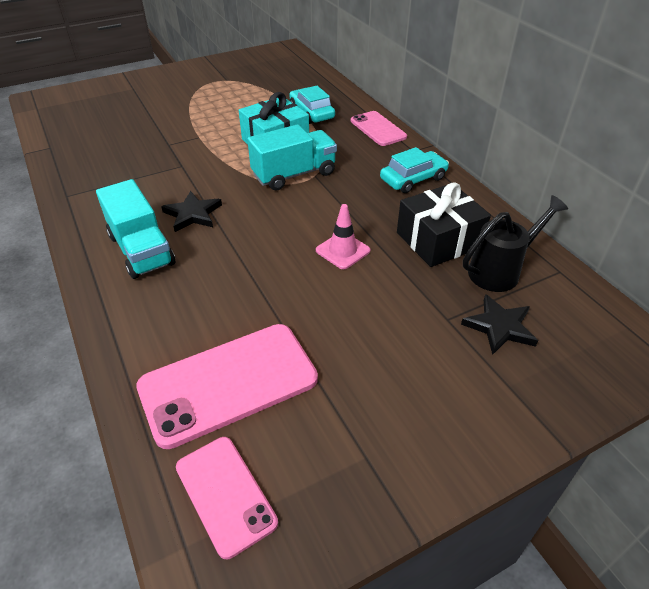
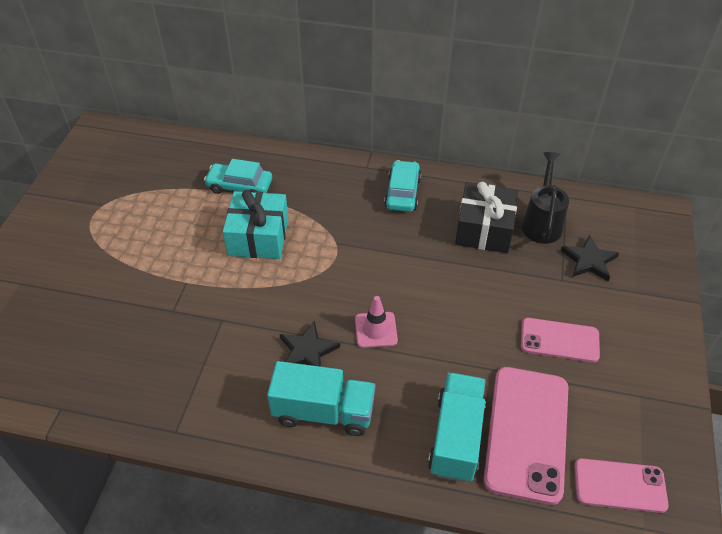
camera: 50 degrees left, 5 degrees up
(294, 174) = (321, 254): turquoise truck -> turquoise truck (456, 437)
(343, 250) = (446, 286): pink traffic cone -> pink traffic cone (376, 330)
(378, 129) = (314, 165): pink phone -> pink phone (559, 340)

